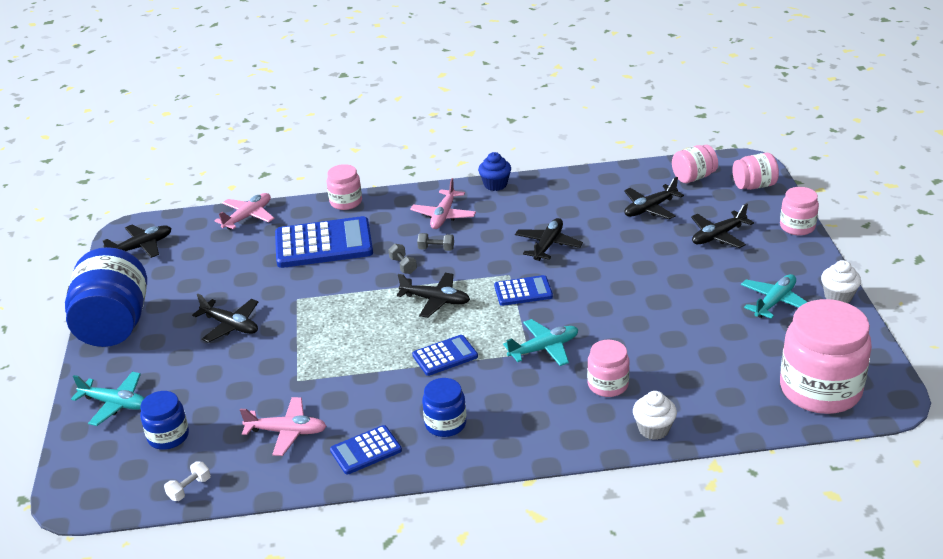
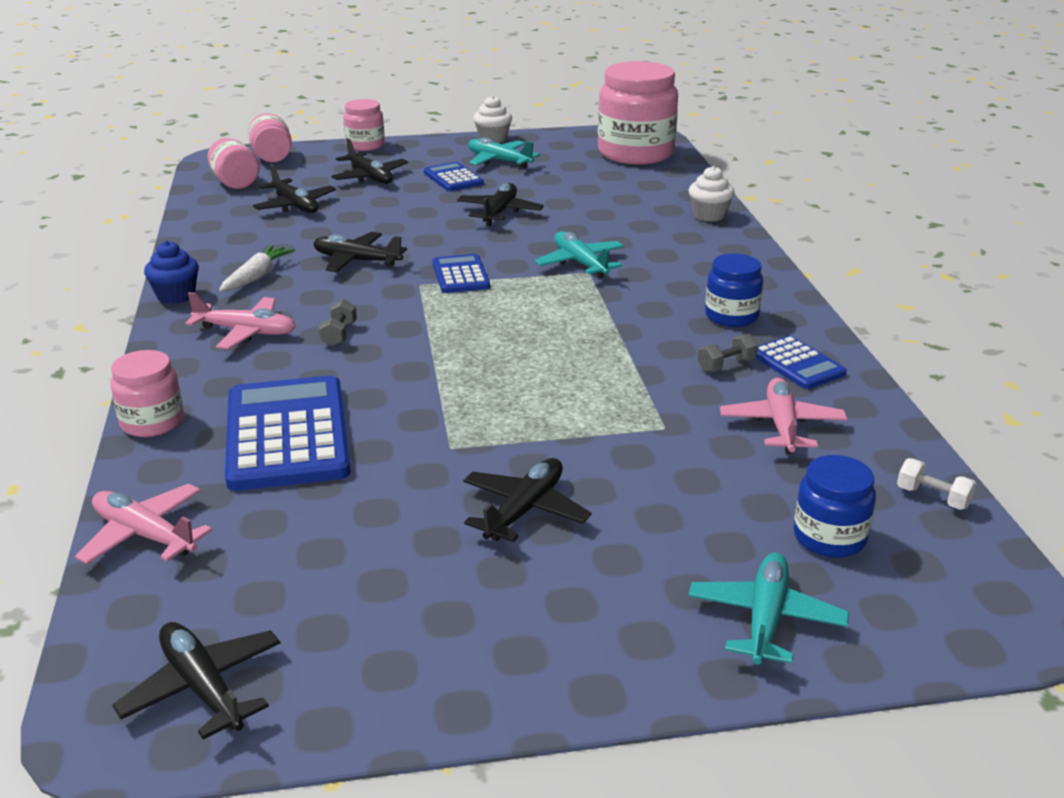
camera: 95 degrees left, 5 degrees down
(114, 325) = (517, 672): blue jar -> none
(403, 266) = (377, 358): grey dumbbell -> grey dumbbell (726, 365)
(436, 300) = (472, 330): black plane -> black plane (499, 212)
(445, 356) = (598, 320): blue calculator -> blue calculator (453, 178)
(522, 209) = (257, 277): none -> white carrot
(608, 385) = (642, 233): pink jar -> none

